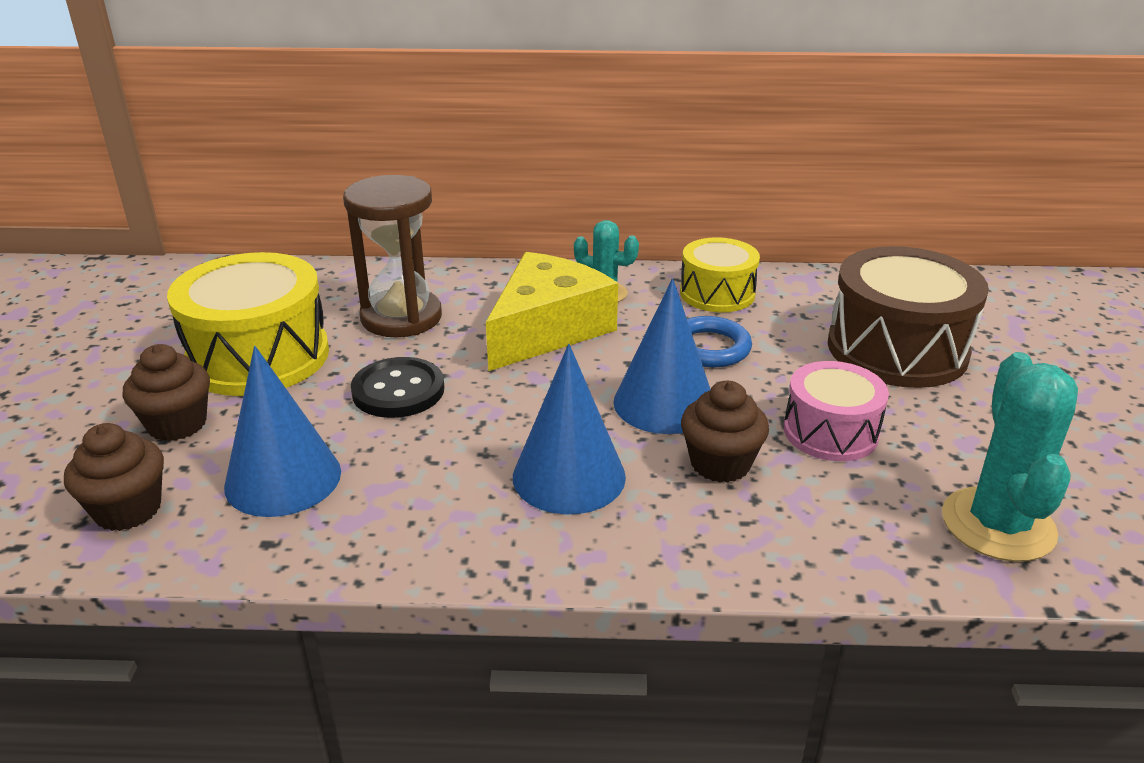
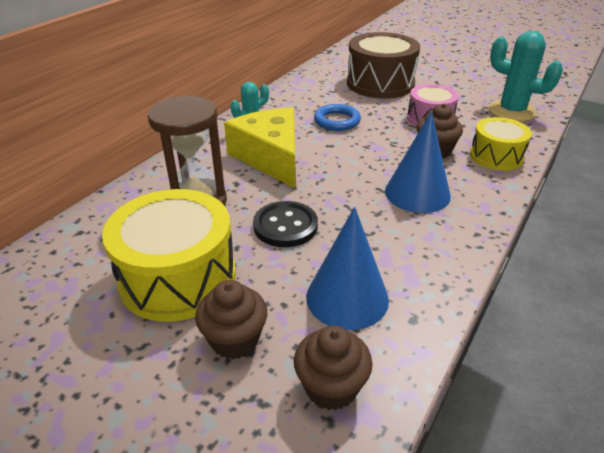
camera: 60 degrees left, 5 degrees up
(664, 403) = (375, 148): blue cone -> none
(717, 293) = (289, 102): yellow drum -> yellow drum (496, 156)

